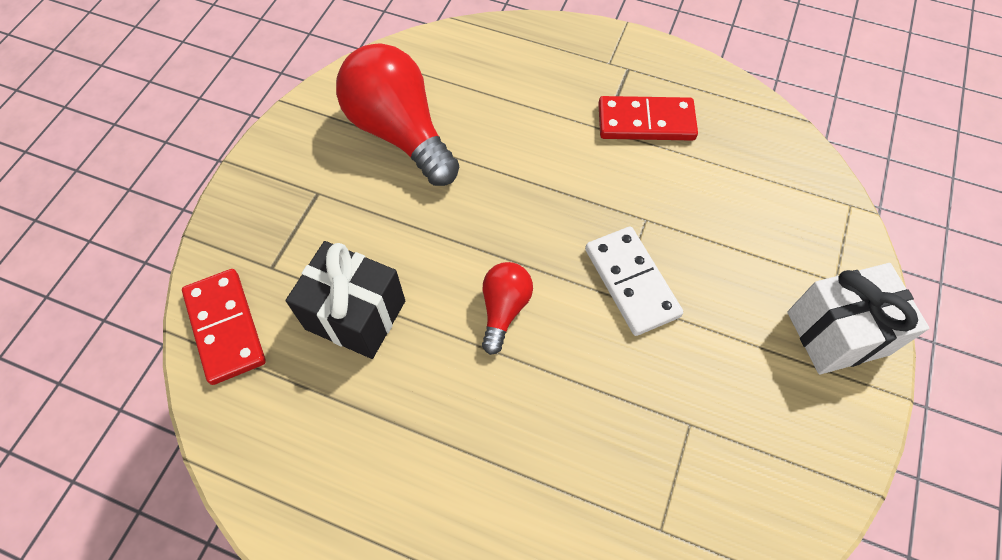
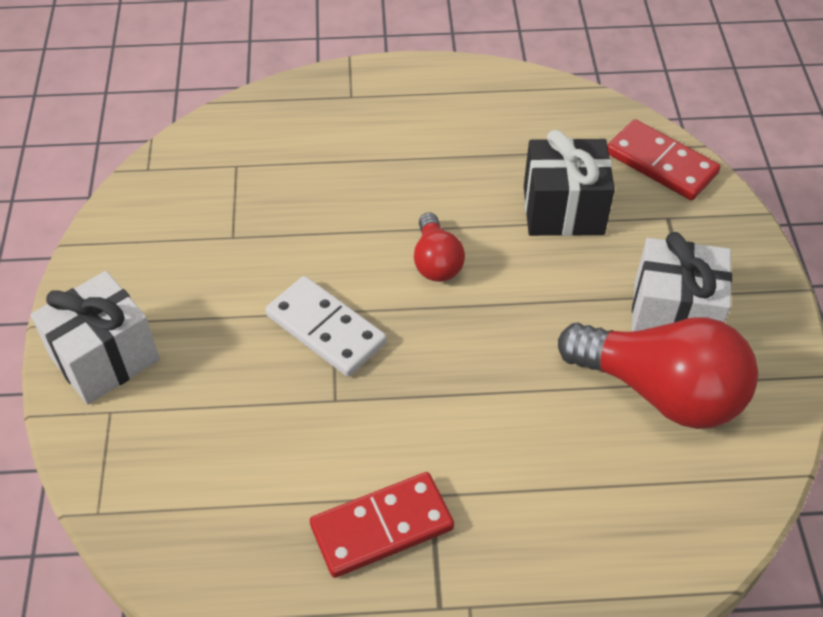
camera: 155 degrees right, 10 degrees down
(344, 181) = (673, 315): none -> white gift

